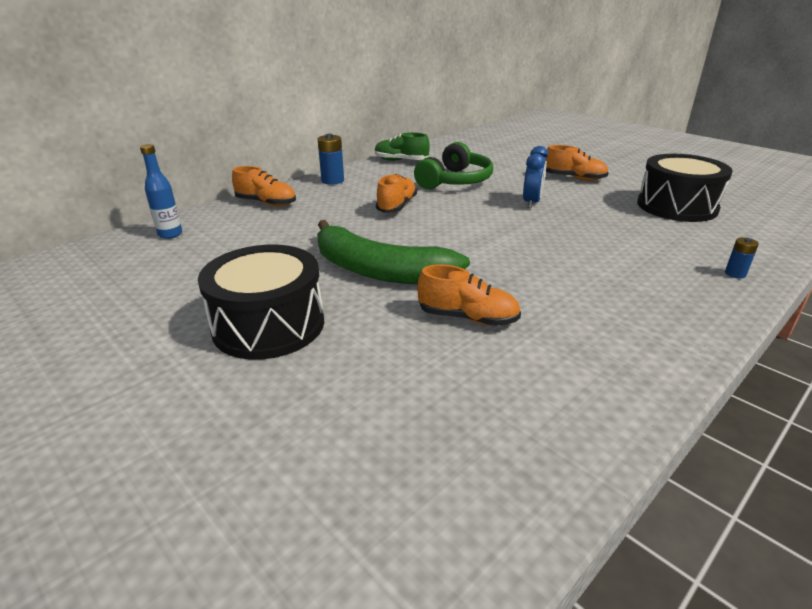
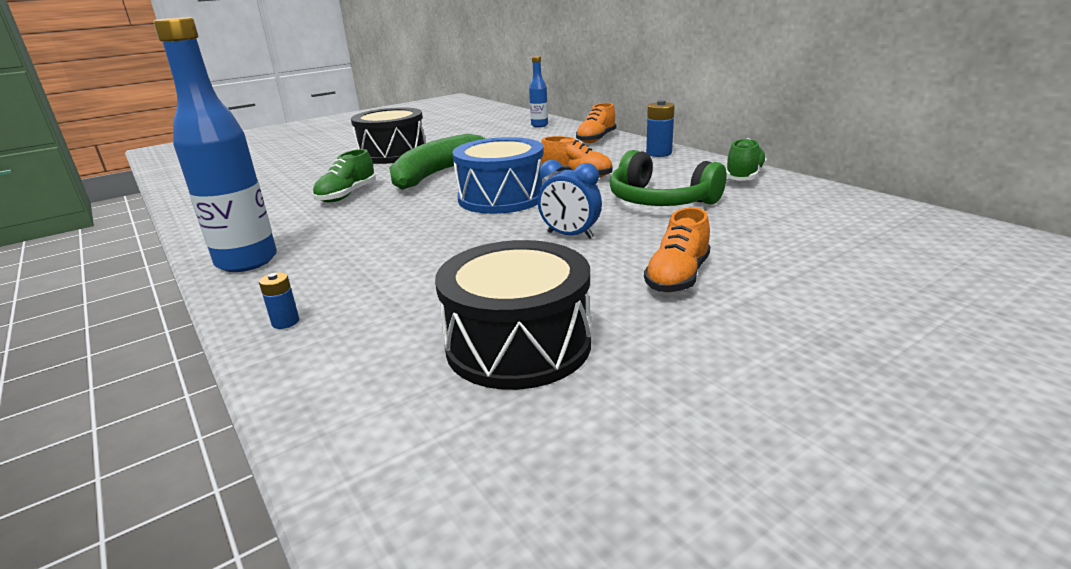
camera: 100 degrees right, 5 degrees down
(458, 230) = (501, 197): none -> blue drum
(467, 318) = (347, 195): orange shoe -> green shoe
(676, 327) = (247, 261): none -> blue bottle

